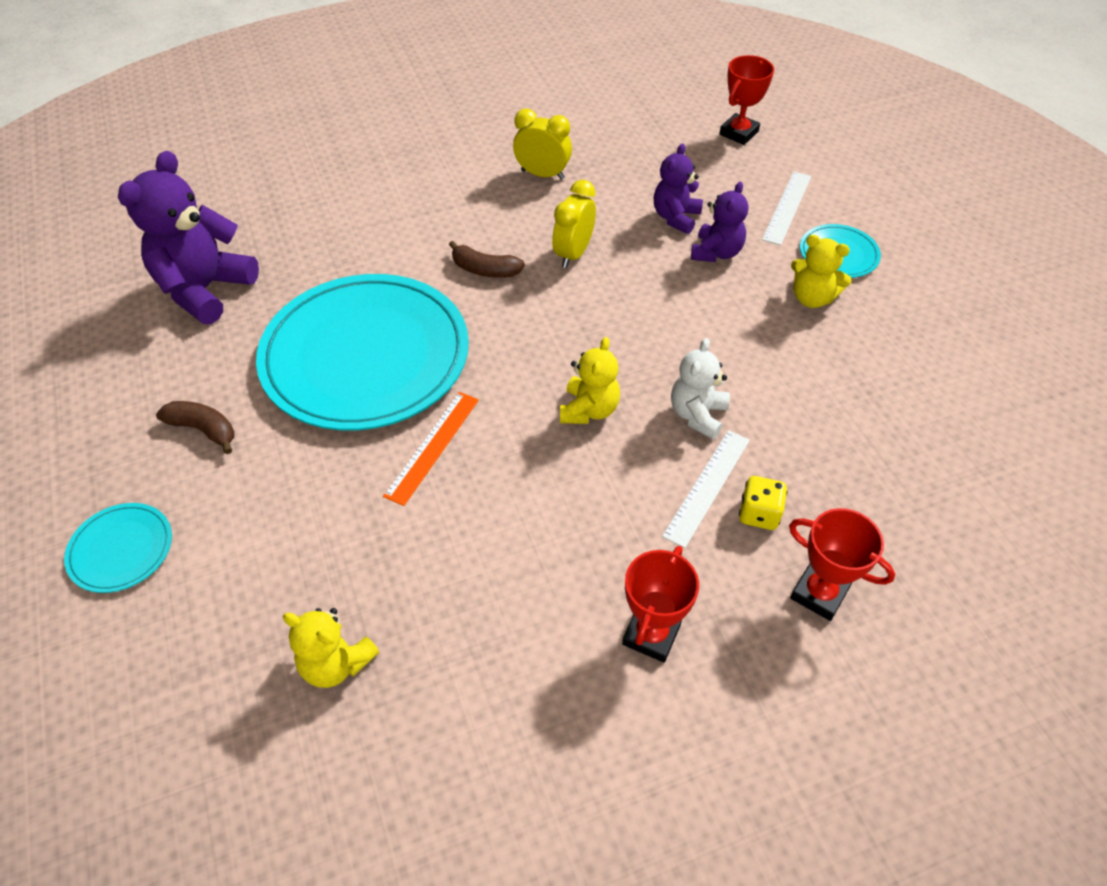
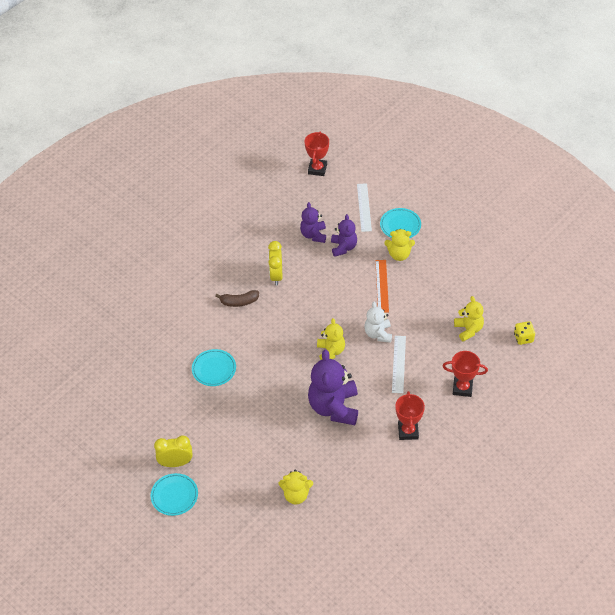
camera: 25 degrees left, 0 degrees up
(203, 429) = (166, 433): brown banana -> none
(205, 290) = (109, 369): purple teddy bear -> purple teddy bear (334, 407)
(365, 356) = (214, 369): turquoise plate -> turquoise plate, size x0.42
(432, 446) = (274, 396): orange ruler -> orange ruler (381, 286)
(542, 174) = (232, 235): yellow clock -> yellow clock (176, 463)
(759, 514) = (425, 366): yellow dice -> yellow dice (523, 338)
(887, 479) = (468, 329): none -> yellow teddy bear

